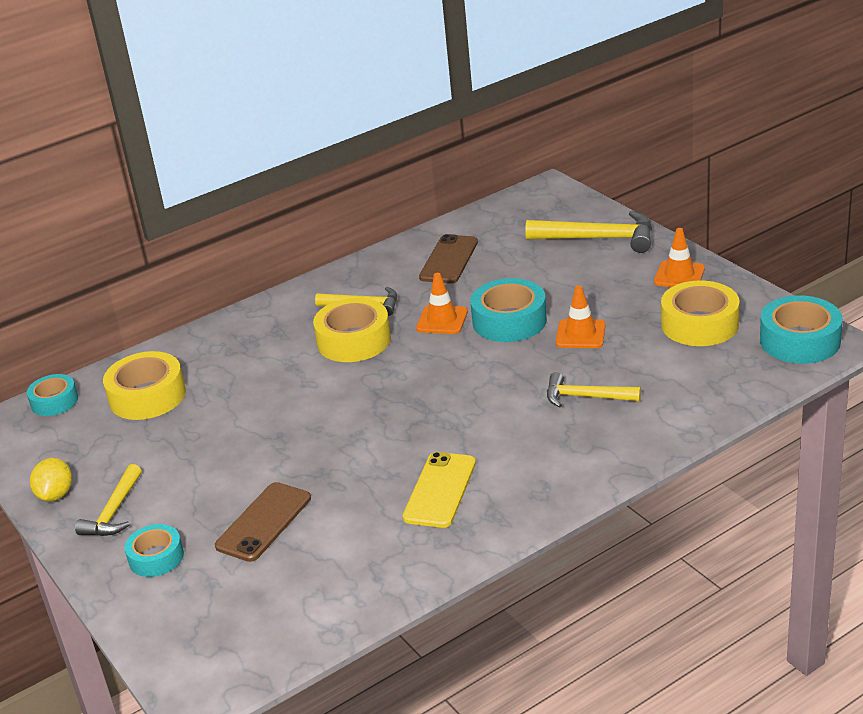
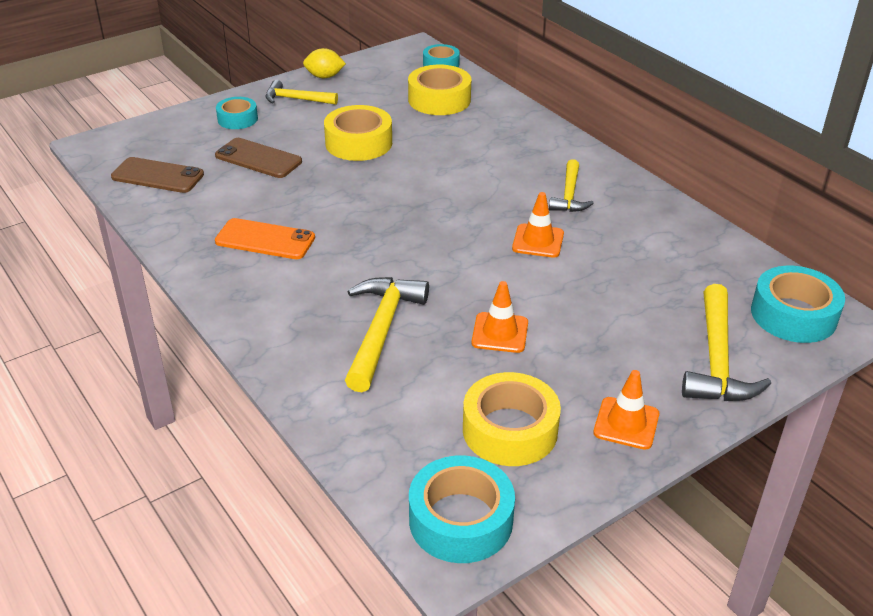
camera: 85 degrees right, 5 degrees up
(354, 340) = (507, 191): yellow tape -> yellow tape (358, 143)
(440, 490) = (265, 239): yellow phone -> orange phone
(449, 260) = (660, 246): brown phone -> brown phone (158, 176)
(509, 321) = (532, 284): turquoise tape -> turquoise tape (793, 315)
(585, 397) = (381, 330): yellow hammer -> yellow hammer, size x1.58

